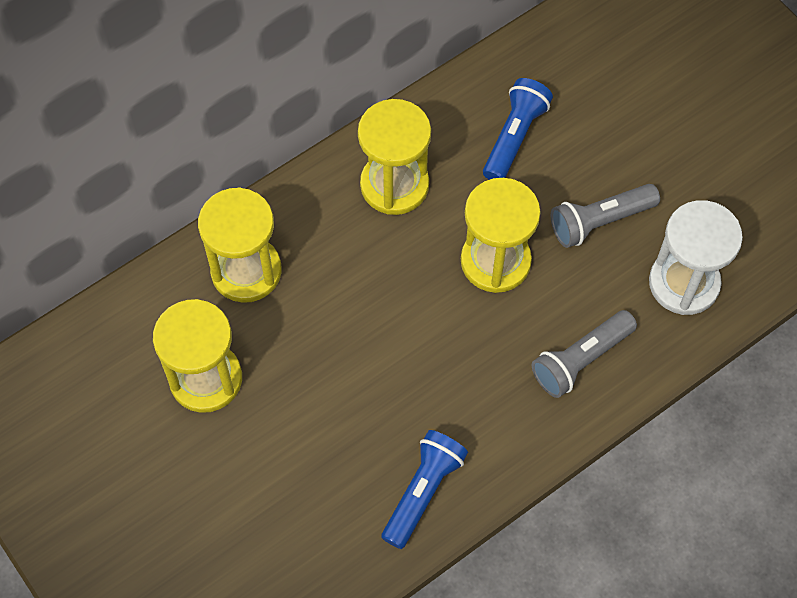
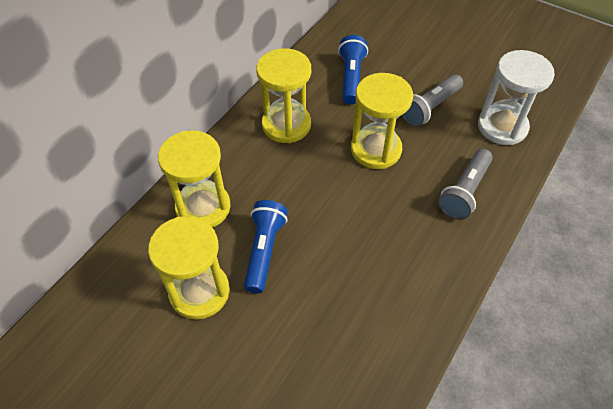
camera: 20 degrees left, 10 degrees down
(423, 492) = (403, 318): blue flashlight -> blue flashlight (264, 251)

